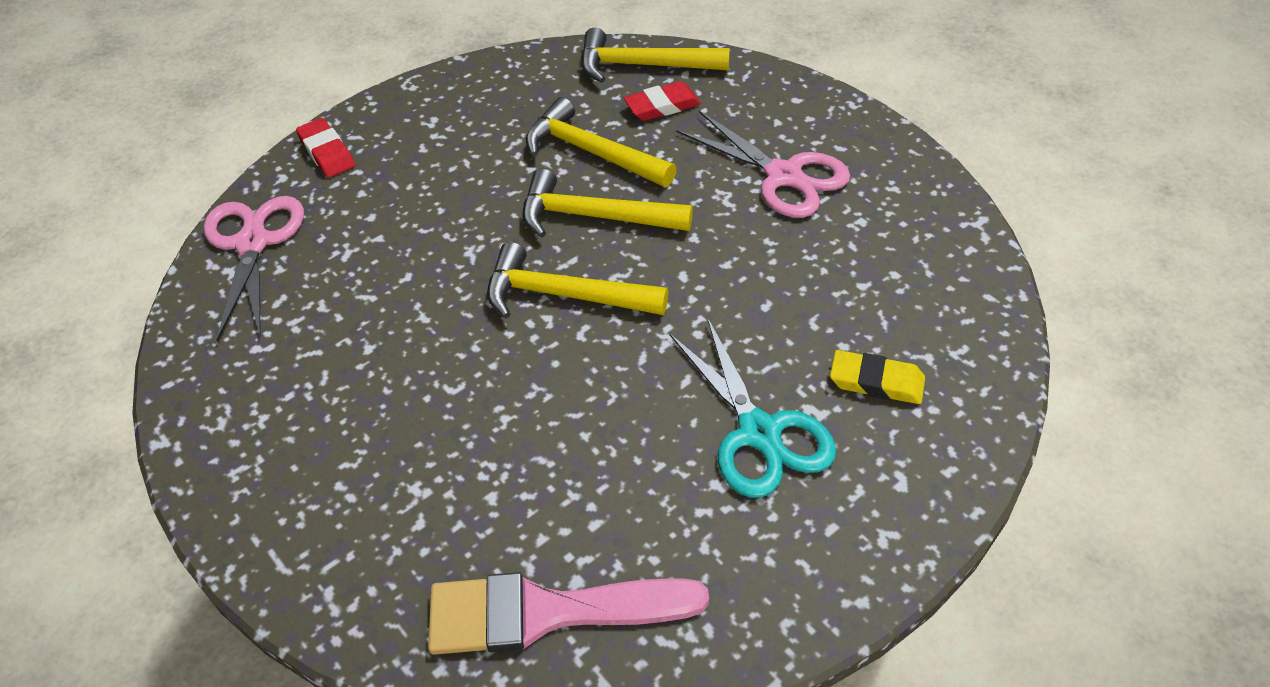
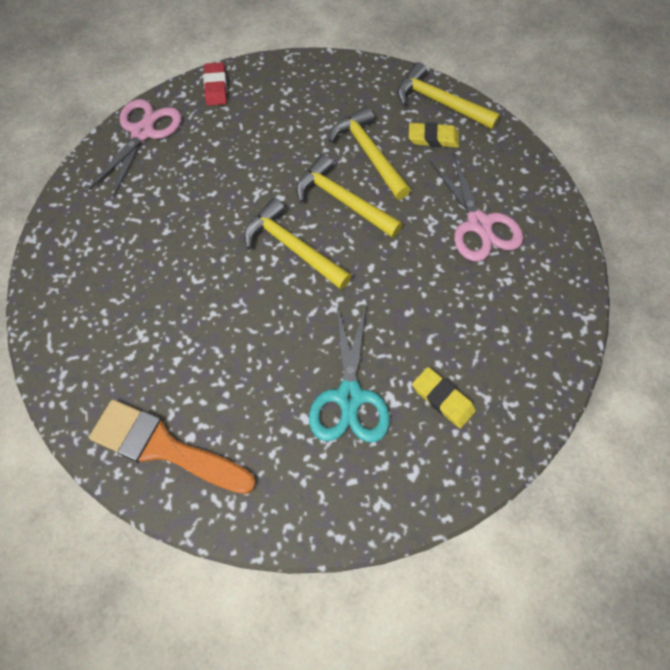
camera: 25 degrees right, 15 degrees up
(547, 612) = (164, 447): pink brush -> orange brush
(662, 106) = (433, 138): red eraser -> yellow eraser

